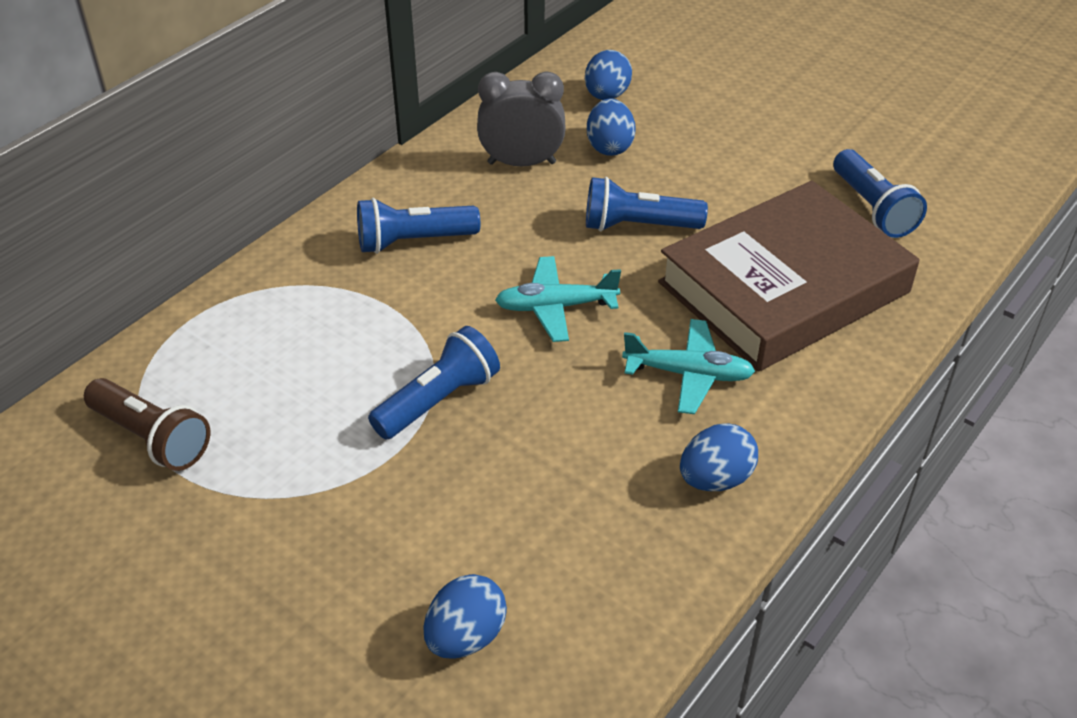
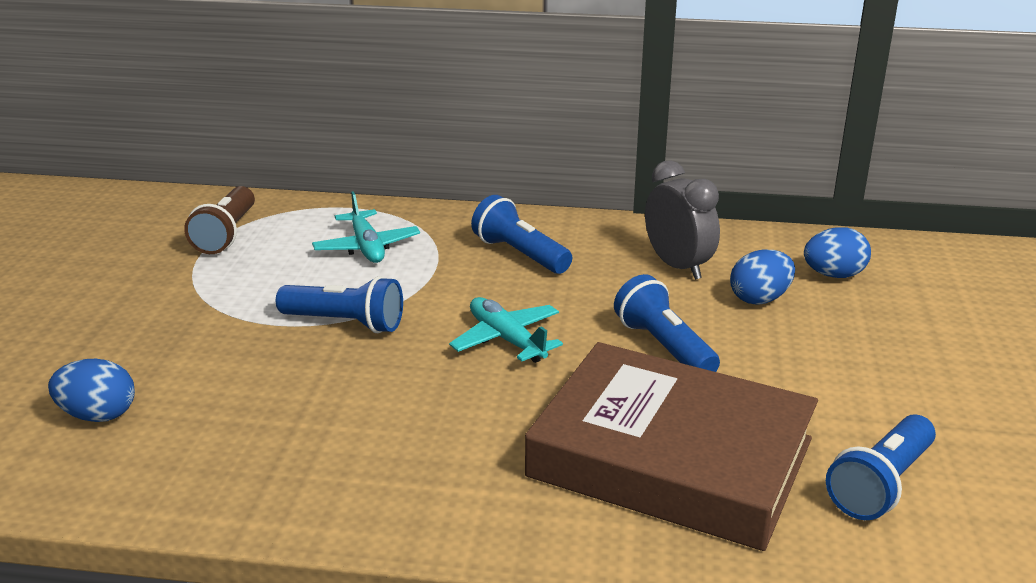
camera: 60 degrees right, 15 degrees down
(688, 374) = (484, 435): turquoise plane -> turquoise plane (367, 247)
(715, 479) = (353, 491): blue egg -> none

